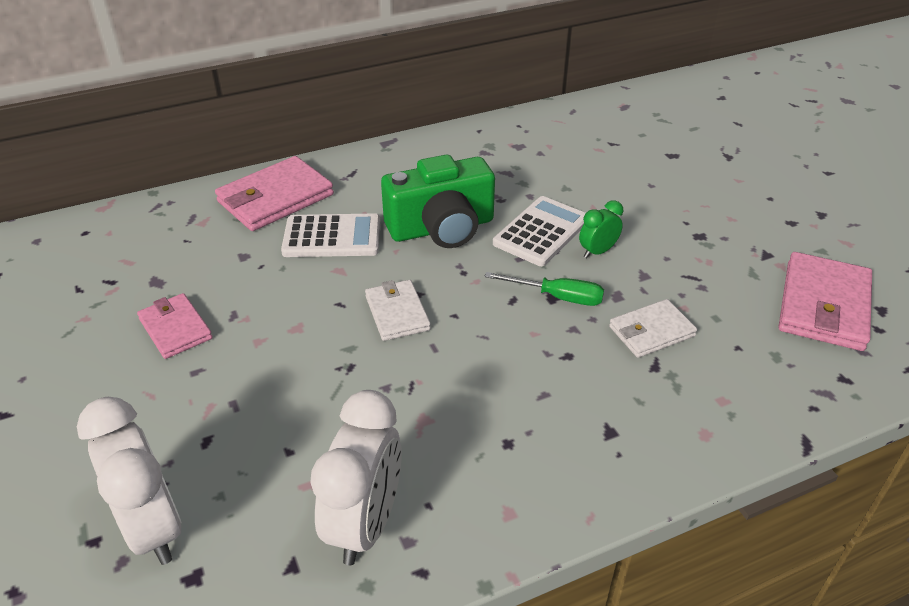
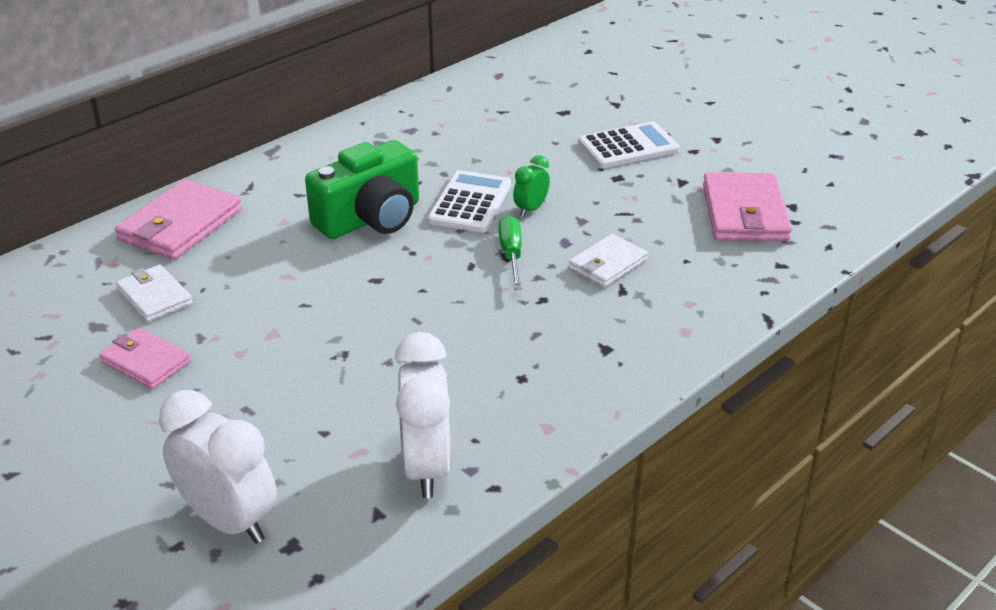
camera: 20 degrees left, 5 degrees down
(332, 237) = (263, 248): white calculator -> white calculator (628, 146)
(397, 313) = (366, 300): white wallet -> white wallet (155, 297)
(557, 297) = (511, 254): green screwdriver -> green screwdriver turned 90 degrees counterclockwise

